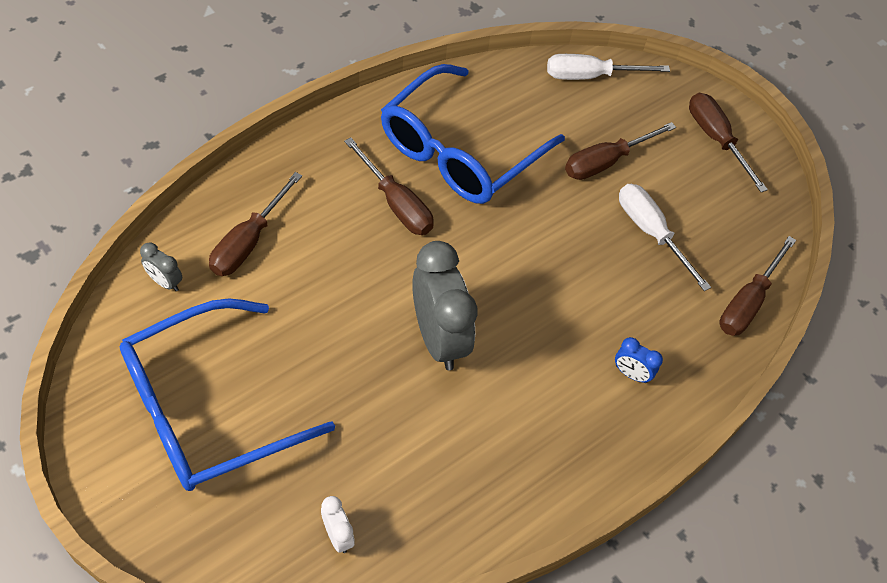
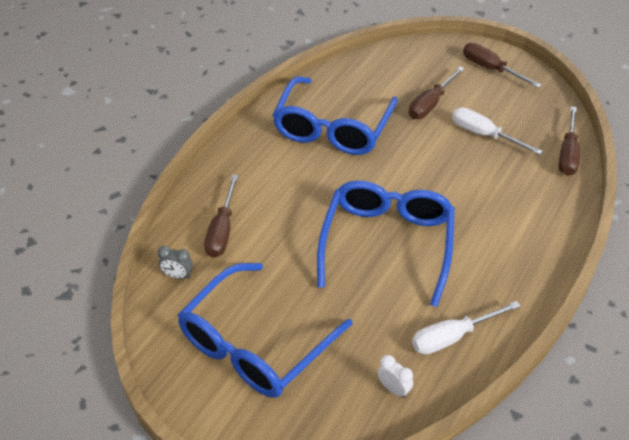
camera: 15 degrees left, 10 degrees down
(396, 203) = (309, 173): brown screwdriver -> none
(438, 338) = (387, 243): grey clock -> blue glasses
(590, 76) = (390, 58): white screwdriver -> white screwdriver (452, 337)
(631, 374) = (523, 220): blue clock -> none

